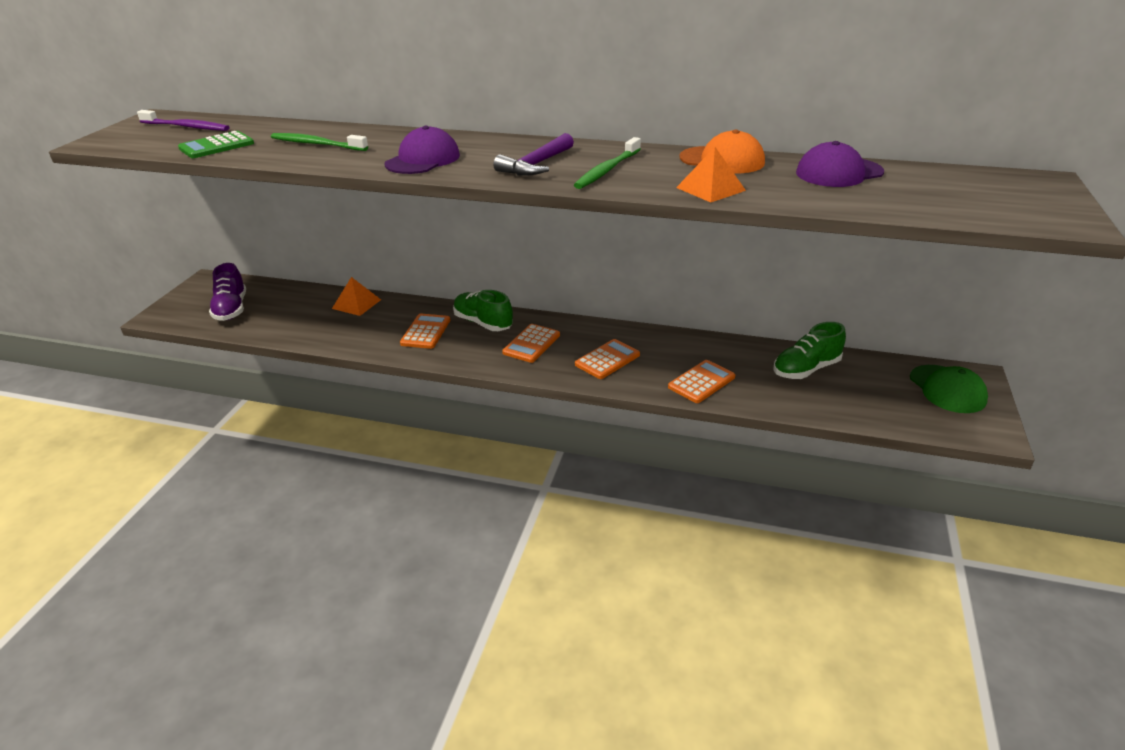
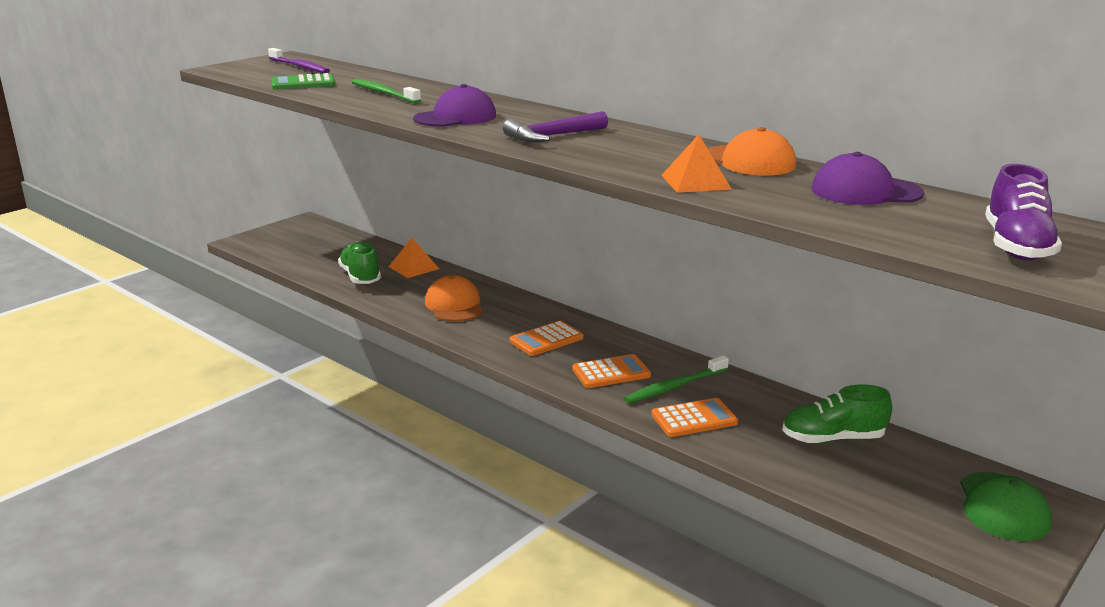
camera: 25 degrees right, 10 degrees down
(231, 309) = (304, 248): purple shoe -> purple shoe (1016, 246)
(426, 332) = (454, 305): orange calculator -> orange cap
(483, 323) = (516, 310): green shoe -> green shoe (360, 277)
(607, 170) = (614, 151): green toothbrush -> green toothbrush (674, 387)

